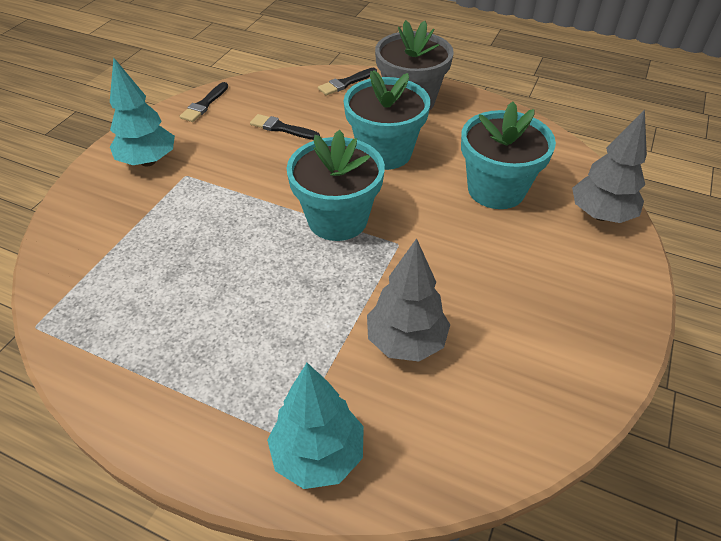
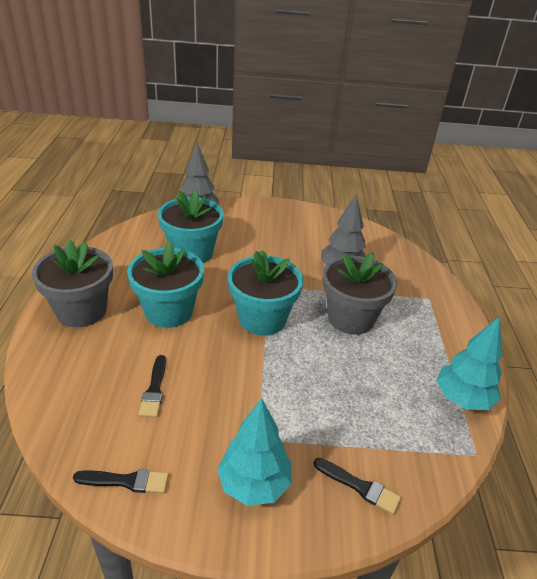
camera: 115 degrees left, 10 degrees down
(295, 306) = (351, 318): none -> grey flower pot
(318, 454) = (427, 286): turquoise tree -> turquoise tree (462, 399)
(346, 83) = (53, 363): black brush -> black brush (359, 486)

